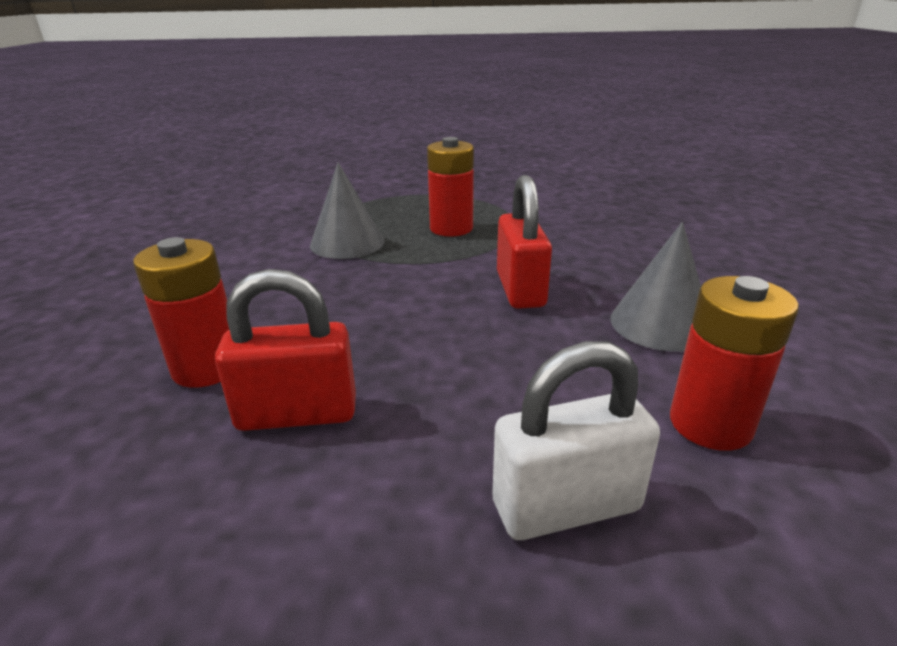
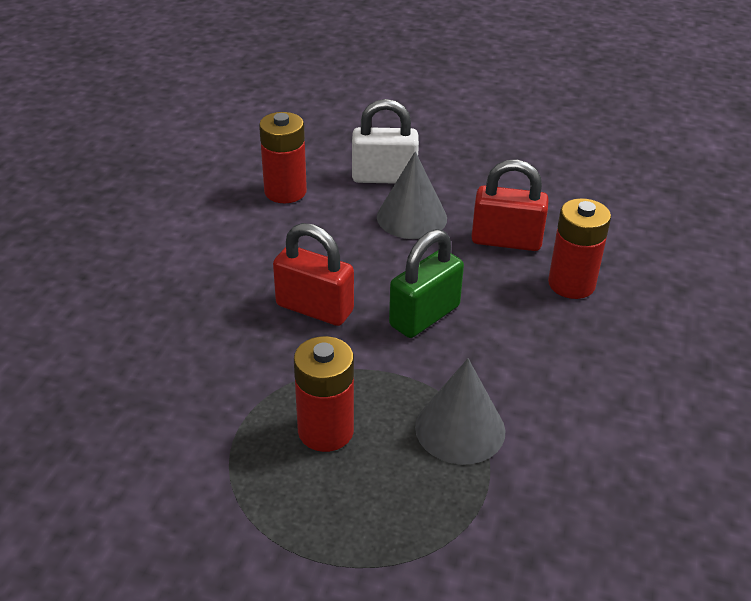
camera: 165 degrees left, 10 degrees up
(399, 303) = (424, 316): none -> green padlock
(520, 290) = (314, 308): red padlock -> red padlock turned 75 degrees counterclockwise
(660, 324) = (239, 252): grey cone -> grey cone (411, 217)

